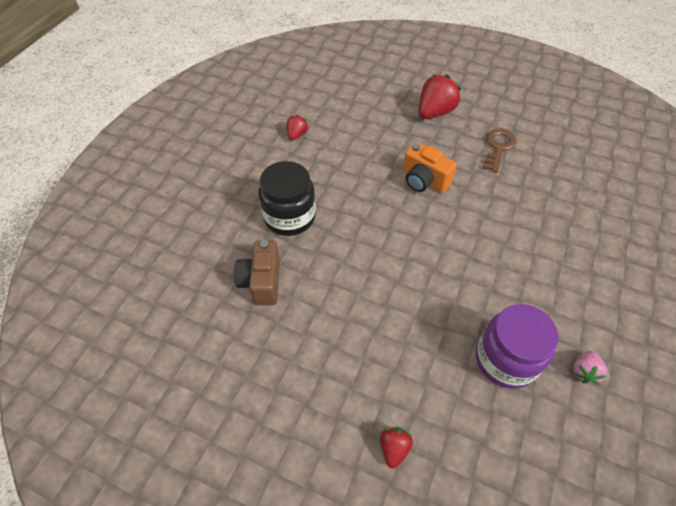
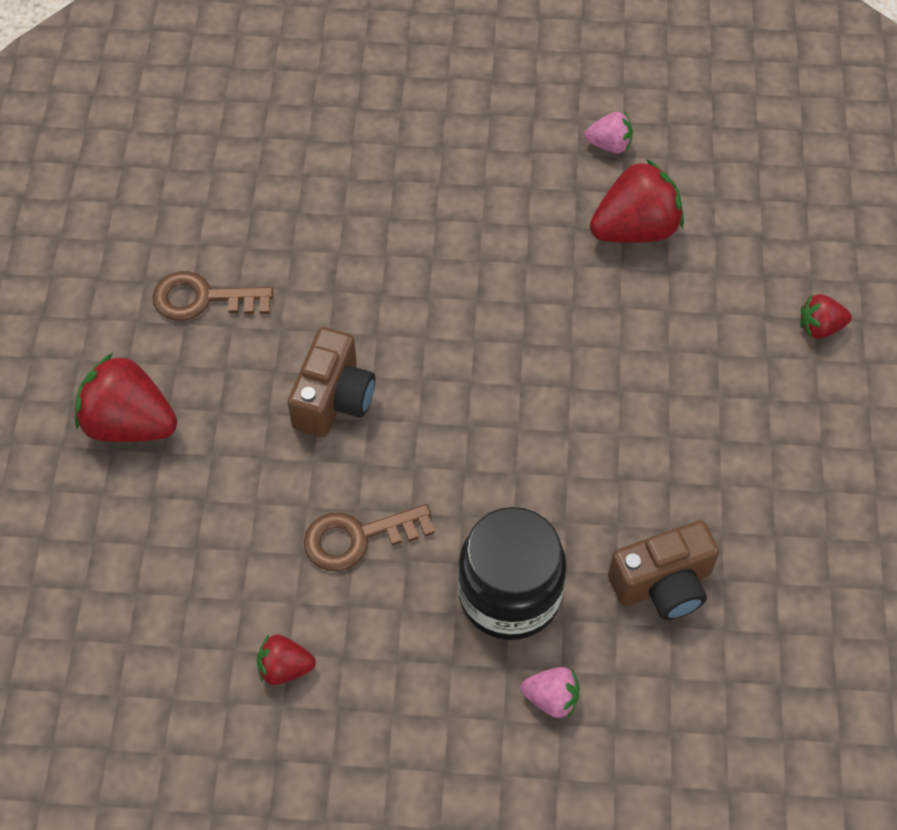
camera: 110 degrees left, 5 degrees up
(231, 216) = (551, 698): none -> pink strawberry
(345, 171) = (358, 538): none -> brown key
(424, 180) = (333, 399): orange camera -> brown camera
(505, 360) = (635, 229): purple jar -> red strawberry

